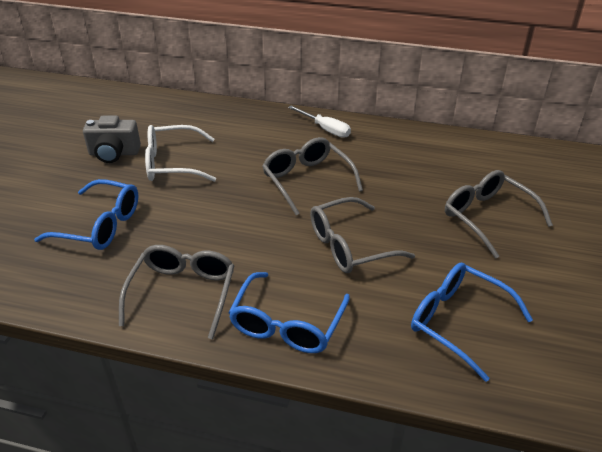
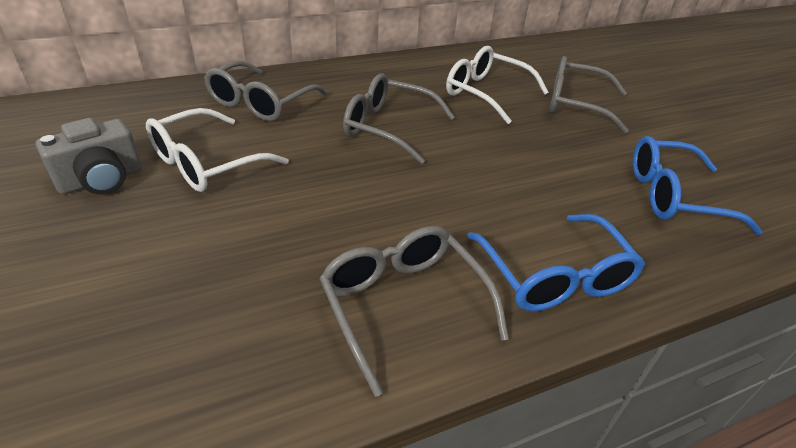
camera: 40 degrees left, 0 degrees up
(99, 225) = (183, 278): blue glasses -> none
(325, 129) = (346, 77): white screwdriver -> none
(350, 245) = (507, 171): grey glasses -> grey glasses (261, 103)
(419, 180) = (487, 93): none -> white glasses

